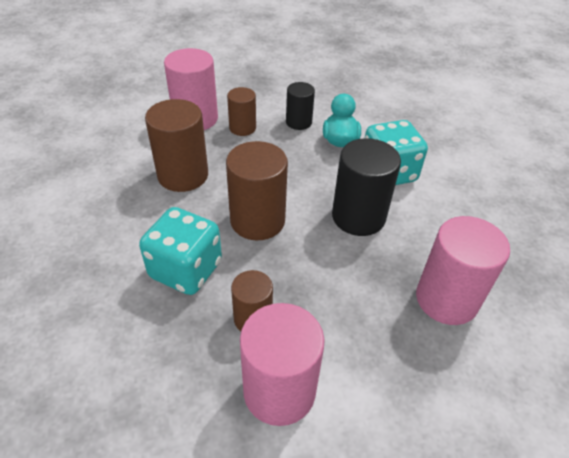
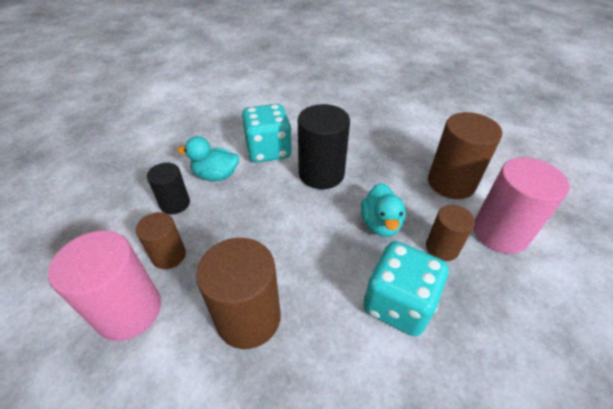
camera: 85 degrees left, 0 degrees up
(257, 220) = (327, 243): brown cylinder -> brown cylinder (451, 183)
(285, 265) = (380, 224): none -> turquoise duck
(446, 299) = (398, 141): pink cylinder -> none

